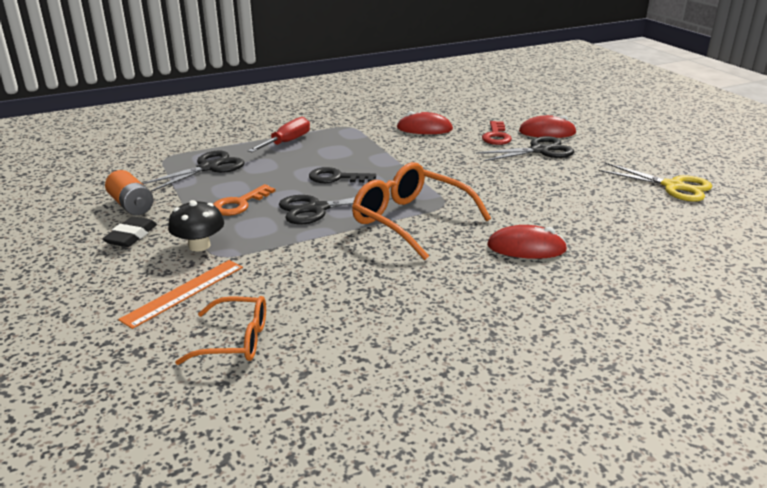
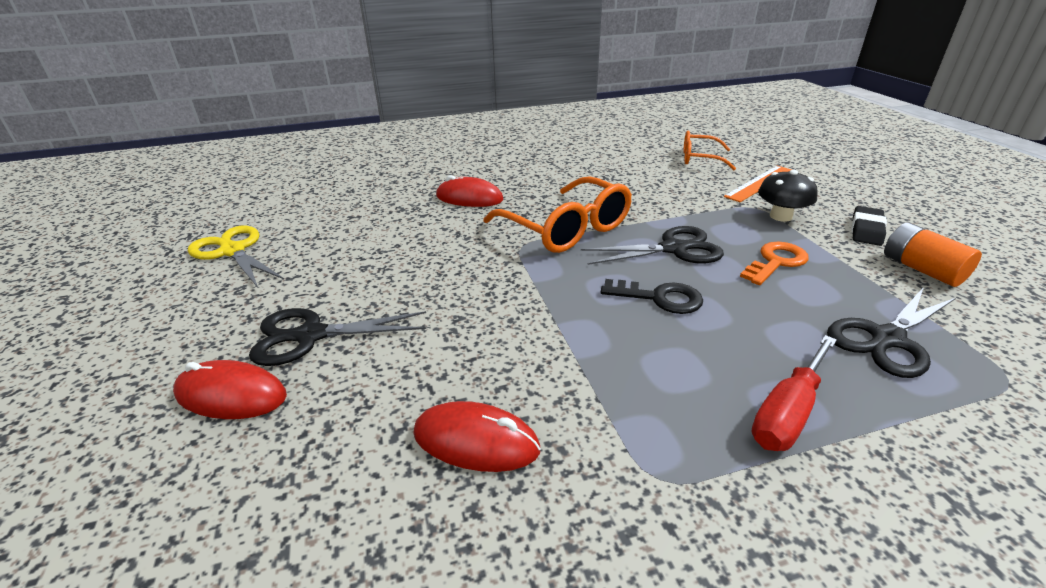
camera: 170 degrees left, 5 degrees up
(496, 136) = (343, 390): red key -> none

